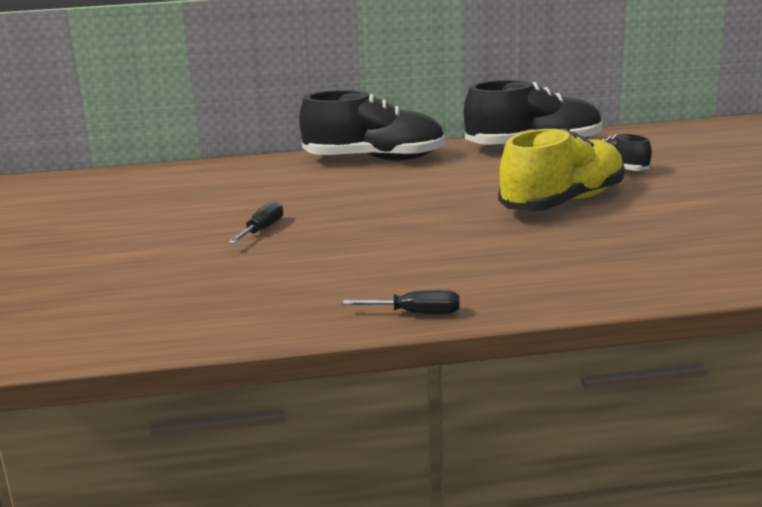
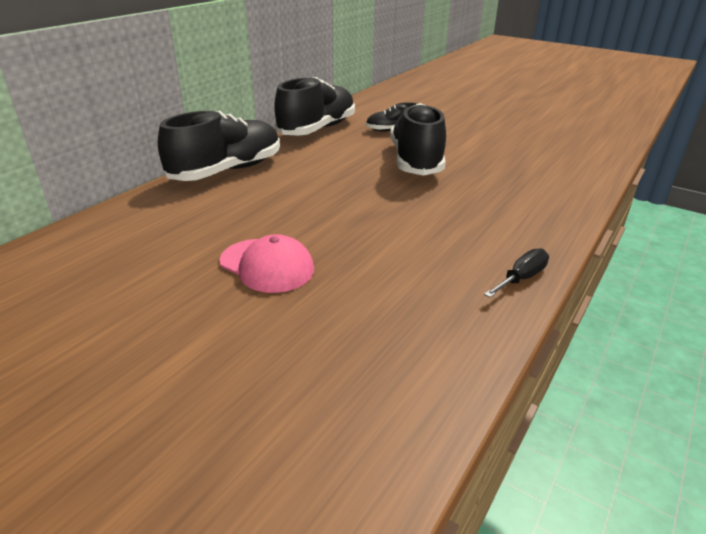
camera: 50 degrees left, 10 degrees up
(262, 230) = (267, 265): black screwdriver -> pink cap
(563, 202) = (416, 161): yellow shoe -> black shoe

